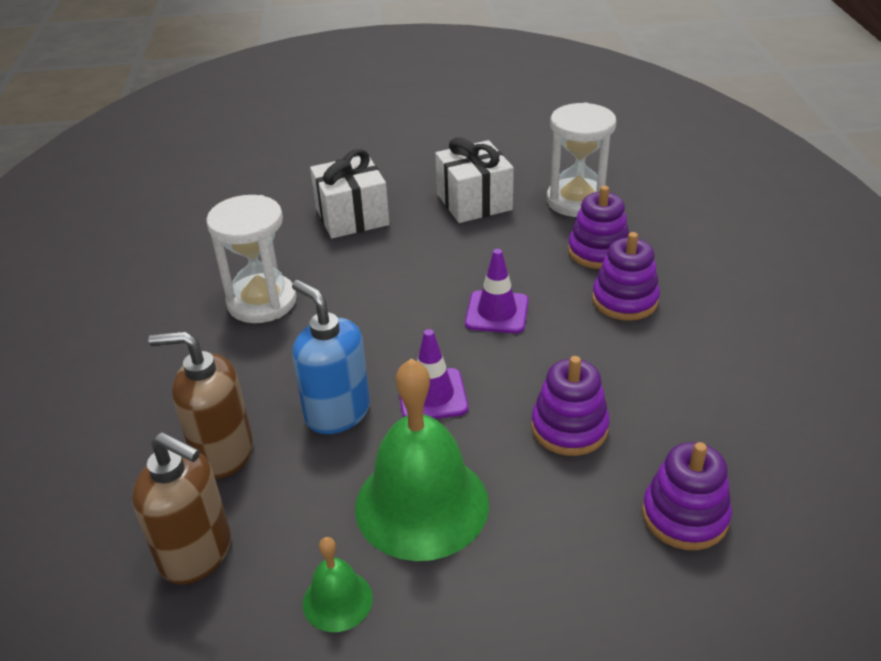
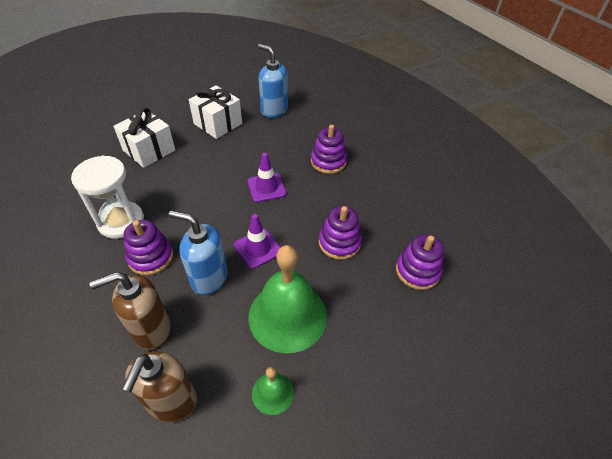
camera: 30 degrees left, 10 degrees up
(197, 553) = (171, 401): brown soap dispenser -> brown soap dispenser turned 105 degrees clockwise
(577, 201) = (274, 110): white hourglass -> blue soap dispenser
(598, 251) = (300, 137): purple stacking toy -> purple stacking toy (151, 257)

